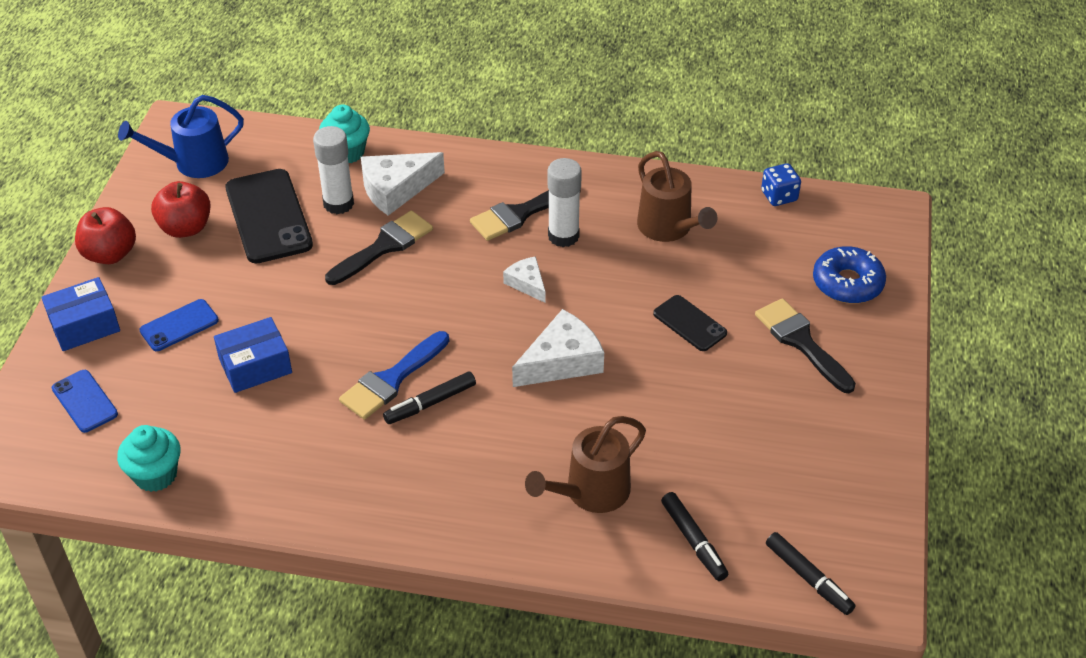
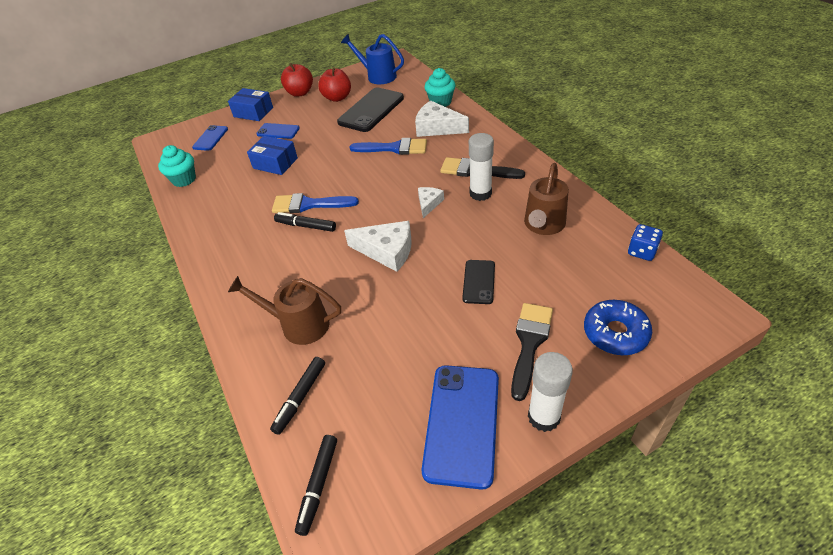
camera: 55 degrees right, 0 degrees up
(338, 204) = (404, 120): white glue stick -> white glue stick (543, 417)
(384, 247) = (394, 148): black brush -> blue brush
(839, 442) = (462, 423): none -> blue phone

